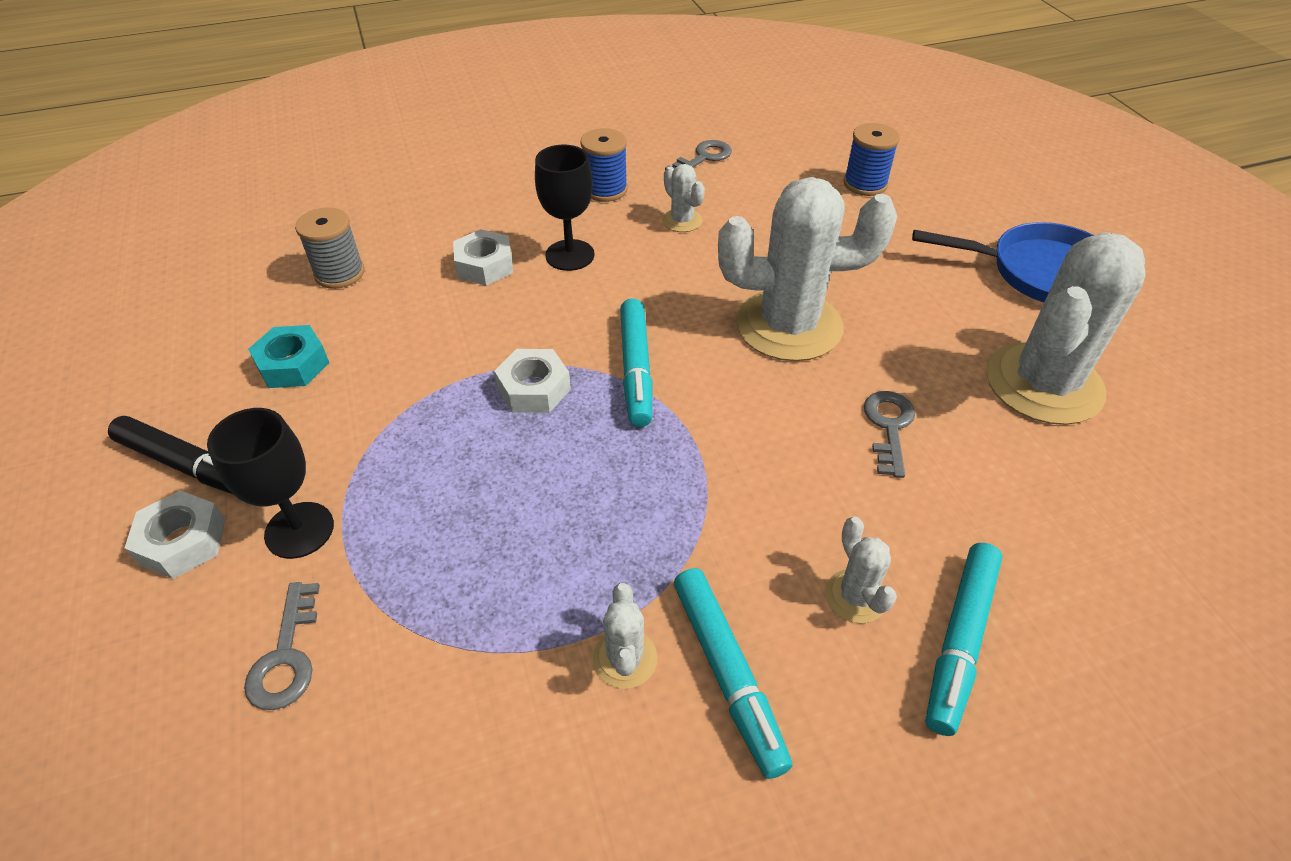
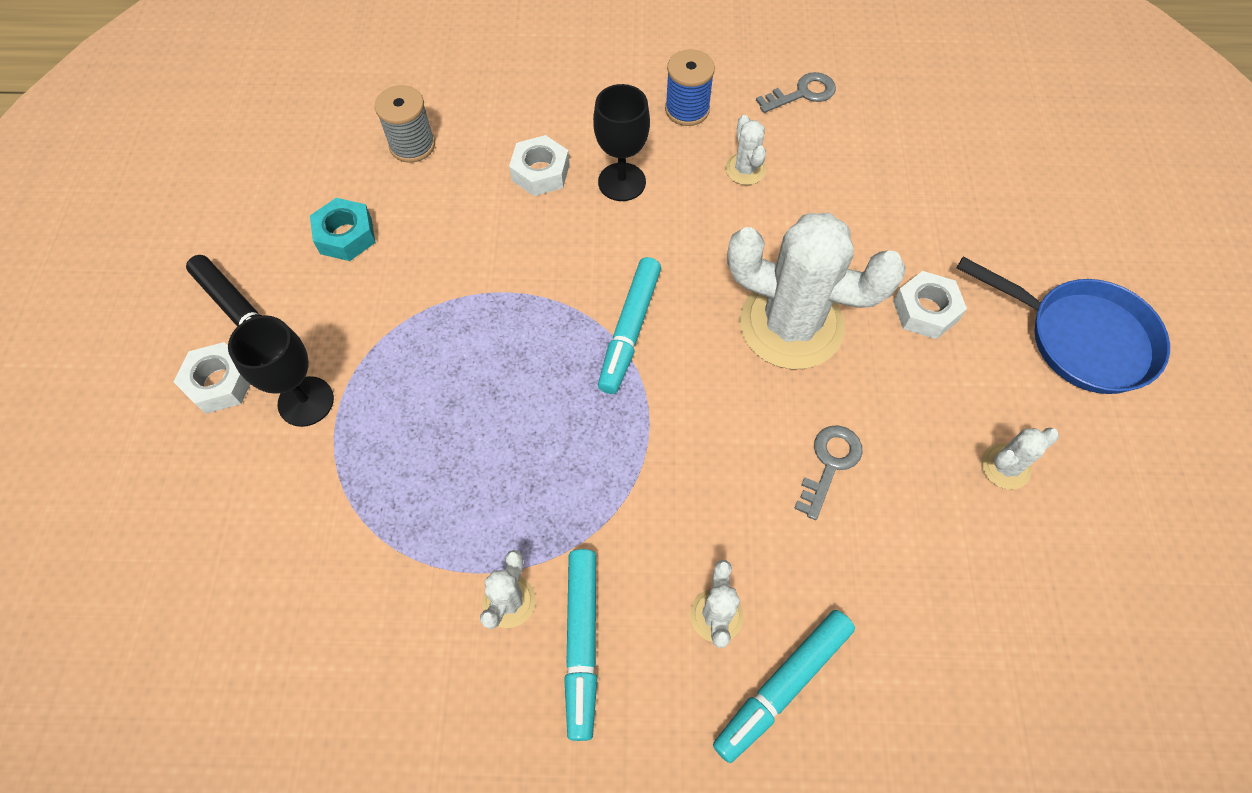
camera: 20 degrees right, 15 degrees up
(286, 656) = (266, 508): grey key -> none
(534, 389) = (534, 323): white nut -> white nut (925, 311)
(865, 184) = (955, 173): blue spool -> none
(1043, 384) = (1005, 466): white cactus -> white cactus, size x0.43

